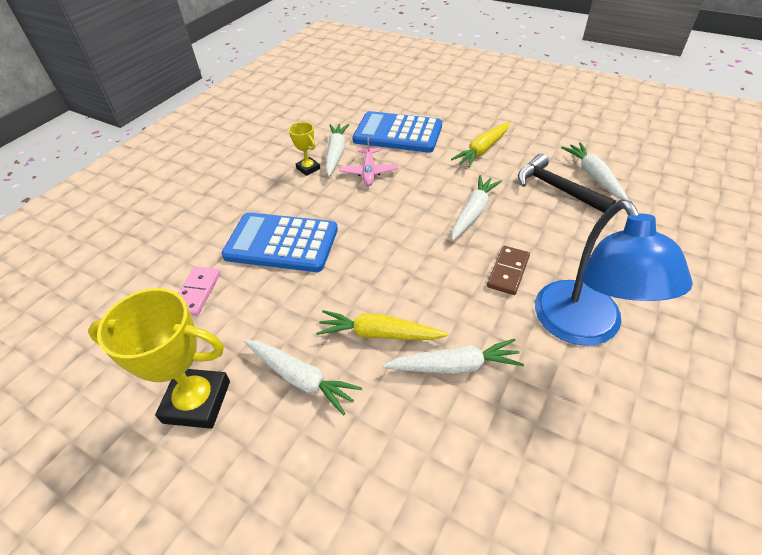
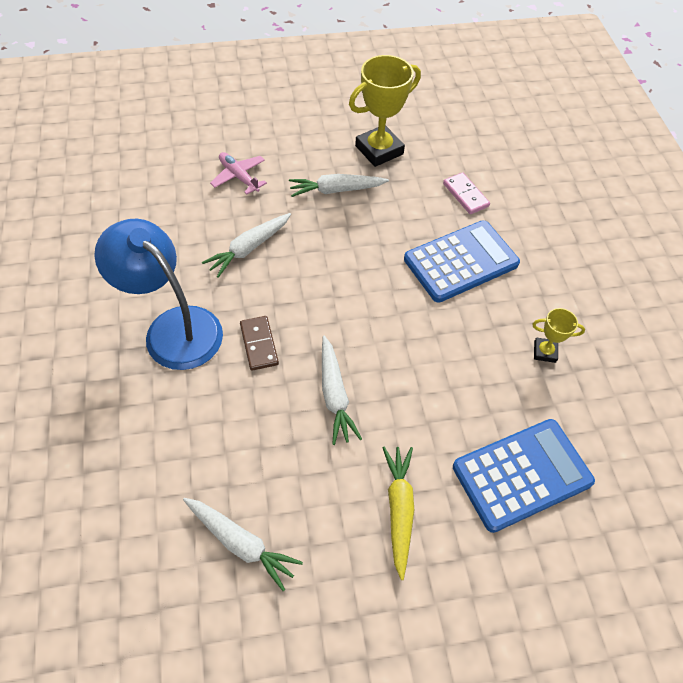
camera: 135 degrees right, 10 degrees up
(336, 153) = (545, 391): white carrot -> none
(369, 172) = (482, 386): pink plane -> pink plane (239, 176)
(379, 334) = (315, 240): yellow carrot -> none
(556, 188) = (273, 490): black hammer -> none

